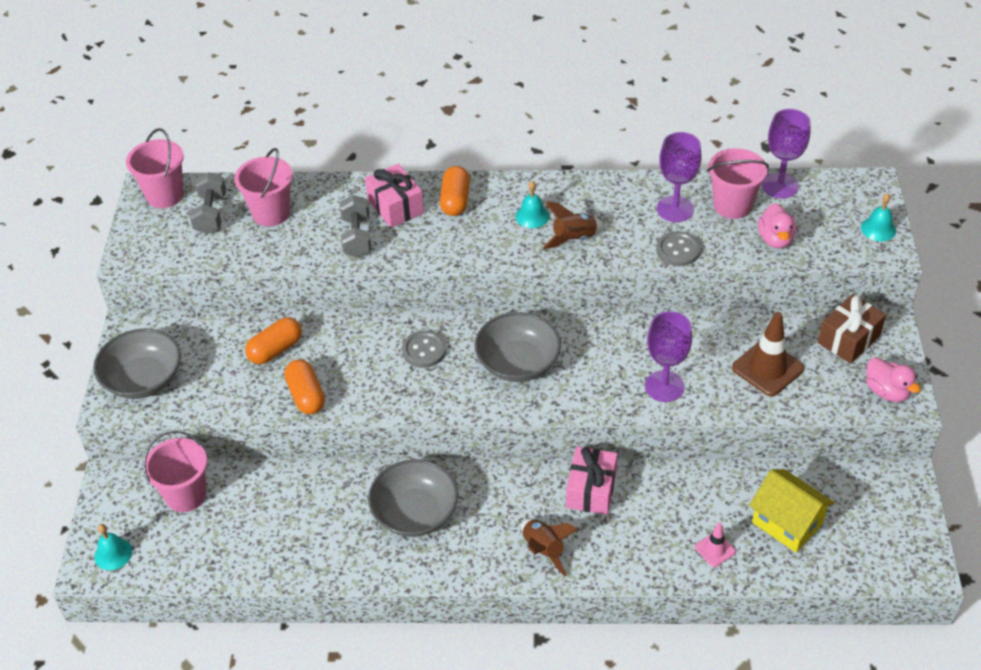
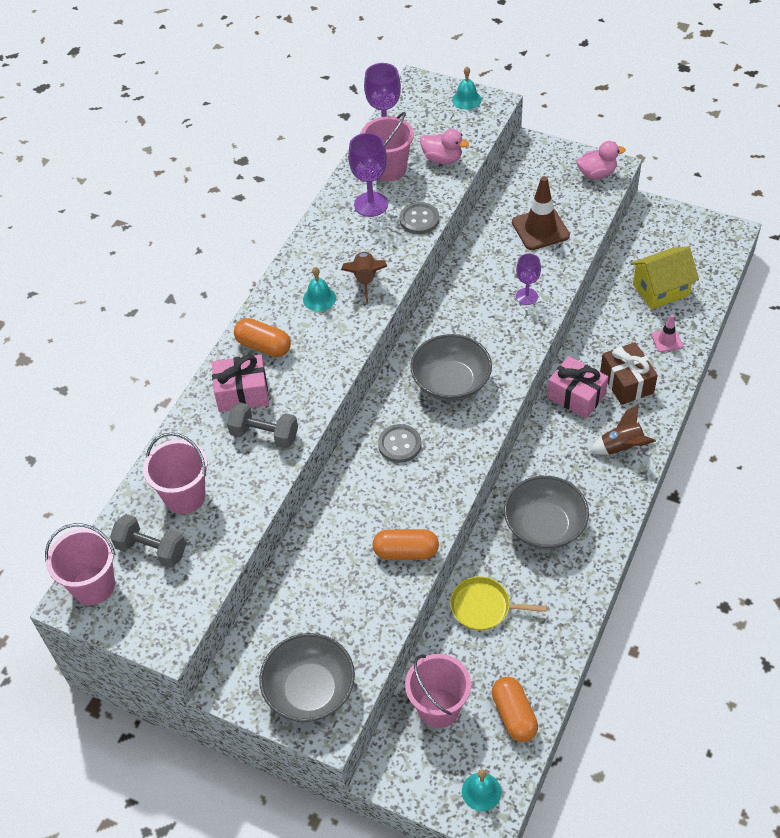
camera: 65 degrees left, 5 degrees up
(275, 350) = (334, 562): orange capsule -> orange capsule (514, 715)
(303, 494) = (483, 607): none -> yellow pan
(664, 386) = (526, 296): purple goblet -> purple goblet, size x0.64
(848, 339) = (536, 173): brown gift -> brown gift (626, 382)

